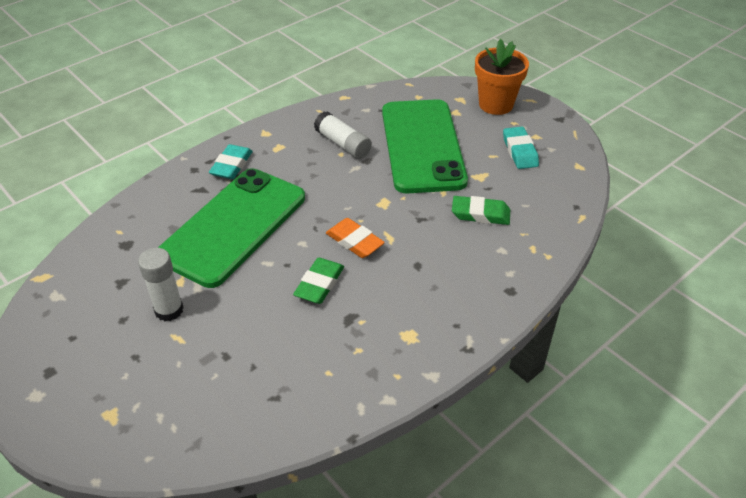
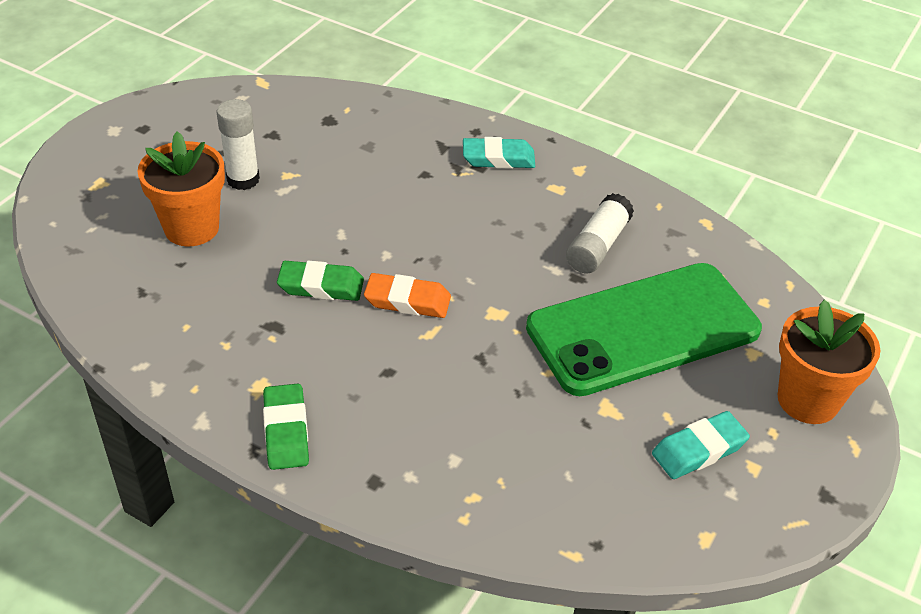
camera: 70 degrees right, 0 degrees up
(212, 353) = (191, 228): none -> orange flower pot
(233, 226) = (390, 190): green phone -> none
(354, 241) = (407, 301): orange eraser -> orange eraser turned 75 degrees clockwise
(480, 214) = (520, 422): green eraser -> green eraser (286, 431)

